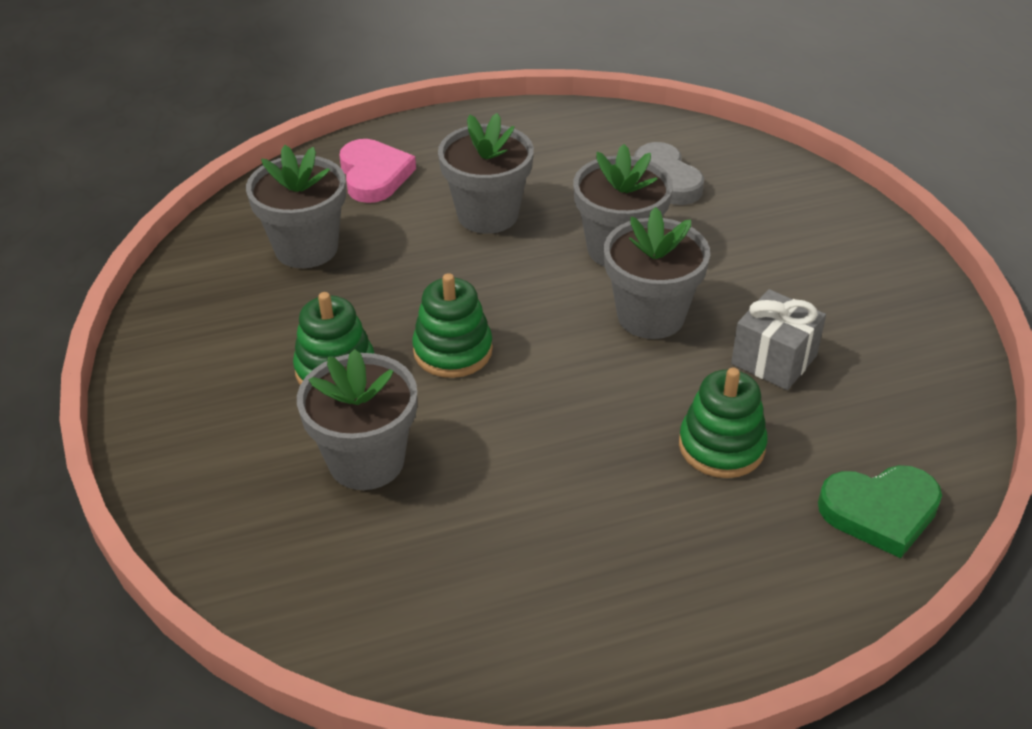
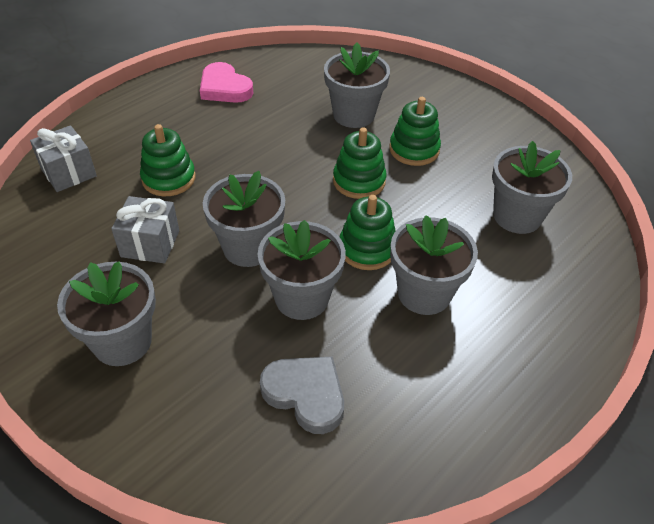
camera: 150 degrees right, 5 degrees up
(374, 175) = (545, 299): pink heart -> pink heart (224, 88)
(511, 271) = (367, 248): none -> green stacking toy
(828, 269) = (122, 341): none -> grey flower pot
(880, 512) = (69, 172): green heart -> grey gift

